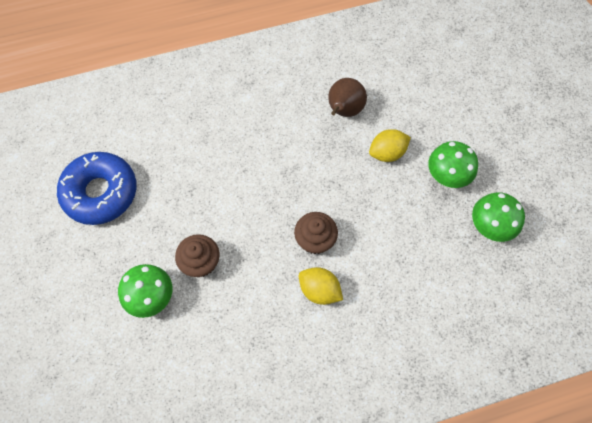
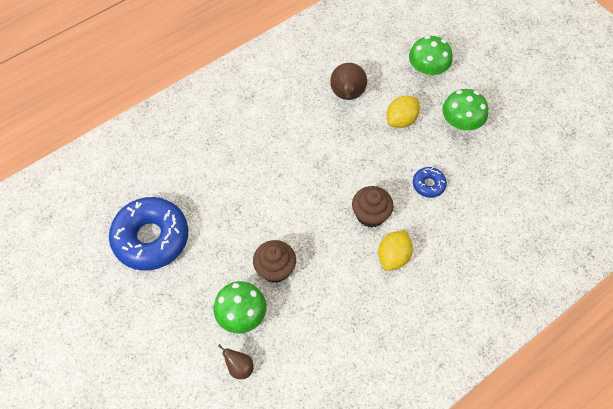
camera: 20 degrees left, 5 degrees down
(127, 347) = (239, 367): none -> brown pear
(319, 290) = (393, 256): yellow lemon -> yellow lemon turned 75 degrees counterclockwise
(386, 229) = (428, 184): none -> blue donut
(490, 225) = (515, 153): green mushroom -> green mushroom (427, 69)

